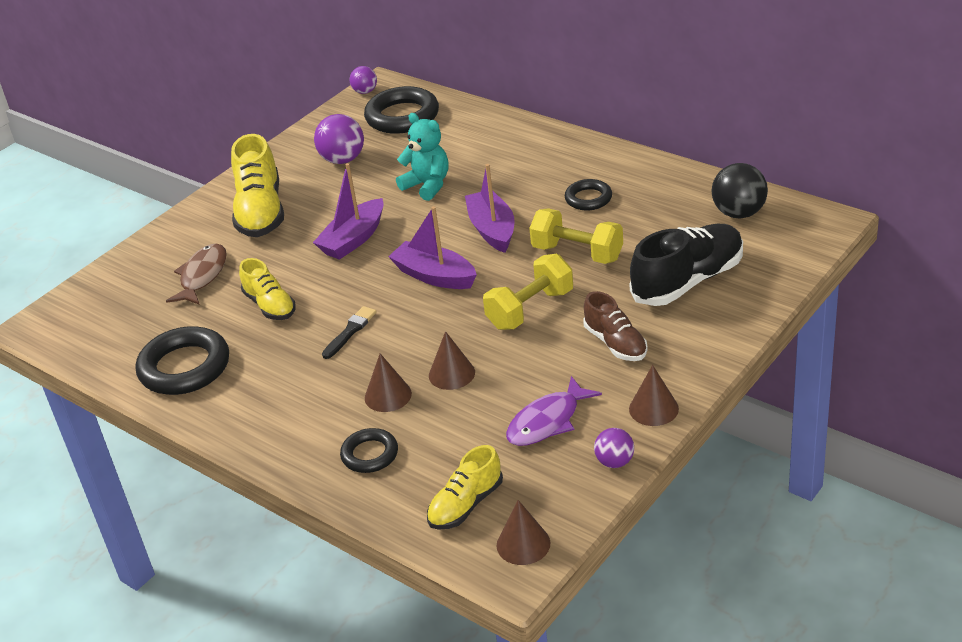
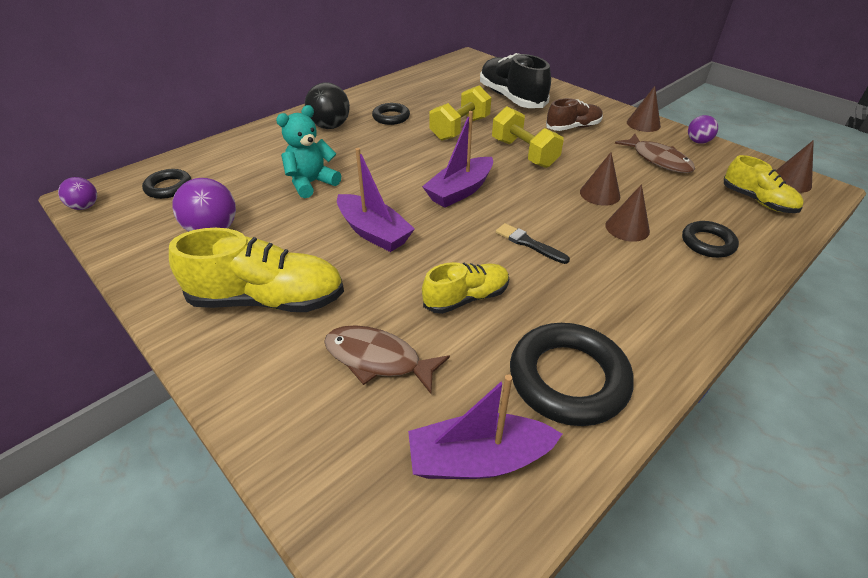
camera: 85 degrees left, 5 degrees up
(402, 116) = (169, 187): black ring -> black ring, size x0.57
(492, 230) = (406, 158): purple boat -> purple boat (478, 459)
(547, 421) = (658, 160): purple fish -> brown fish
(739, 213) = (444, 76): black ball -> black ball (330, 126)

